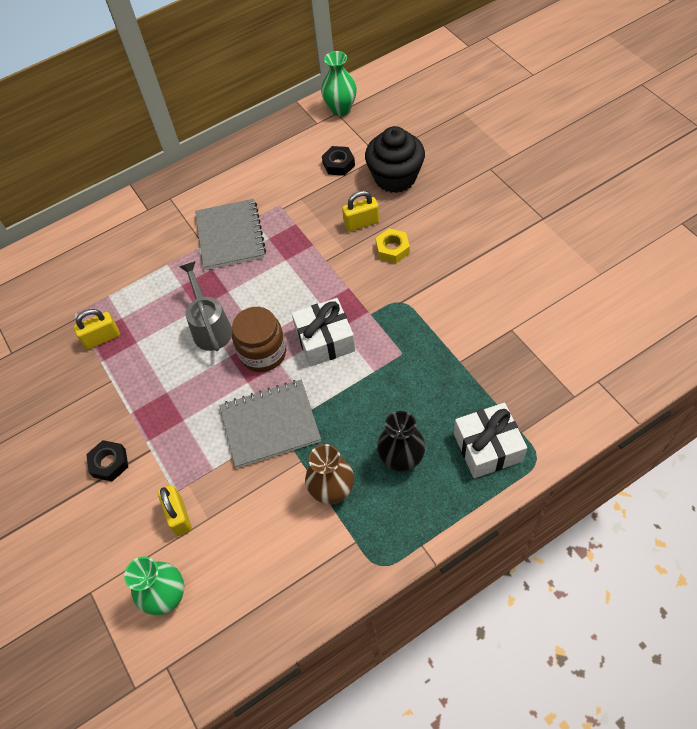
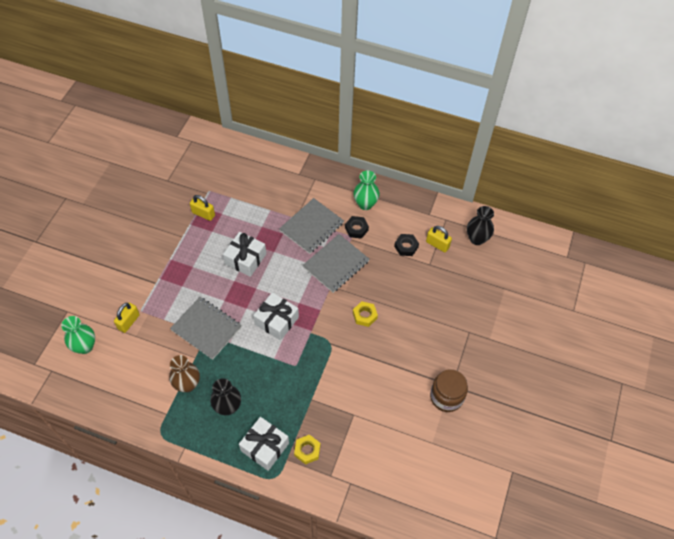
camera: 45 degrees right, 0 degrees up
(109, 463) = (136, 270): black nut -> black nut (356, 229)
(210, 327) = (245, 259): grey watering can -> white gift
(263, 353) = (247, 295): brown jar -> brown jar (446, 397)
(302, 239) = (336, 264): none -> grey notebook
(340, 109) = (450, 219): green vase -> green vase (365, 204)
(361, 223) = (371, 287): yellow padlock -> yellow padlock (437, 244)
(384, 101) = (477, 239): none -> black vase
(395, 177) = (420, 283): black cupcake -> none
(525, 403) = (307, 450): none -> yellow nut

